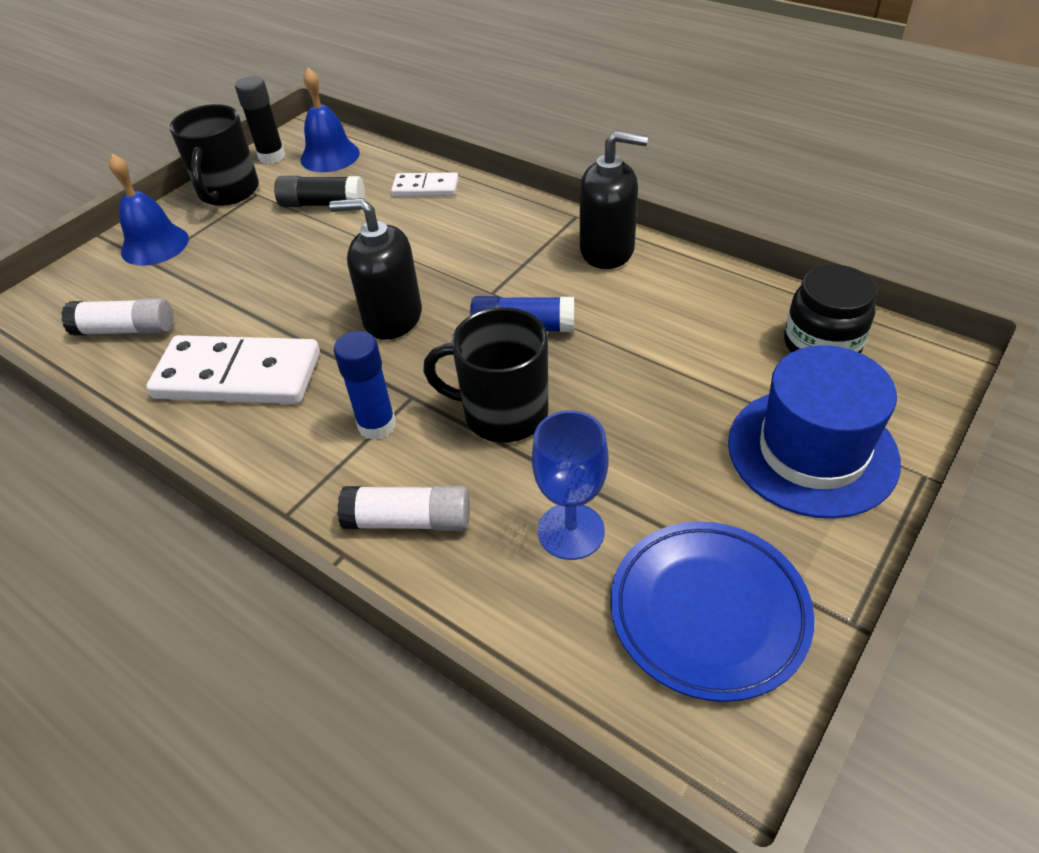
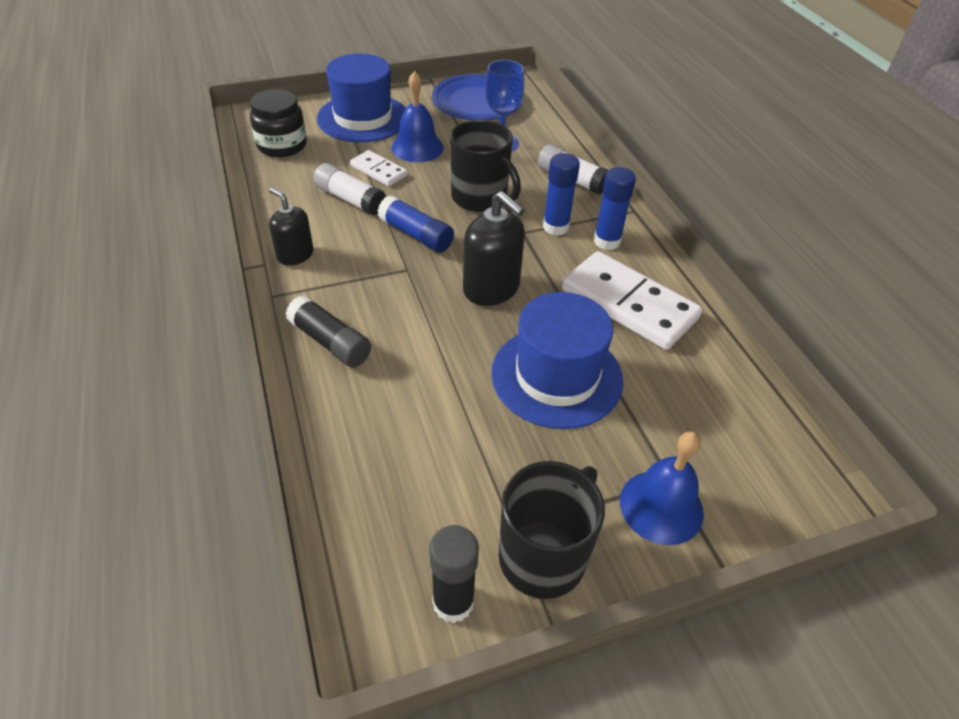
camera: 150 degrees left, 0 degrees up
(126, 330) = (711, 398): white glue stick -> white glue stick (350, 199)
(277, 280) = (556, 376): none -> blue hat
(300, 441) = (607, 241): none -> blue glue stick
(322, 204) = (455, 455): black glue stick -> black glue stick (330, 342)
(330, 156) = (386, 545): blue bell -> blue bell (417, 147)
(425, 188) = (343, 410): white domino -> white domino (378, 171)
(607, 250) = (295, 255): black soap dispenser -> black soap dispenser, size x0.64

